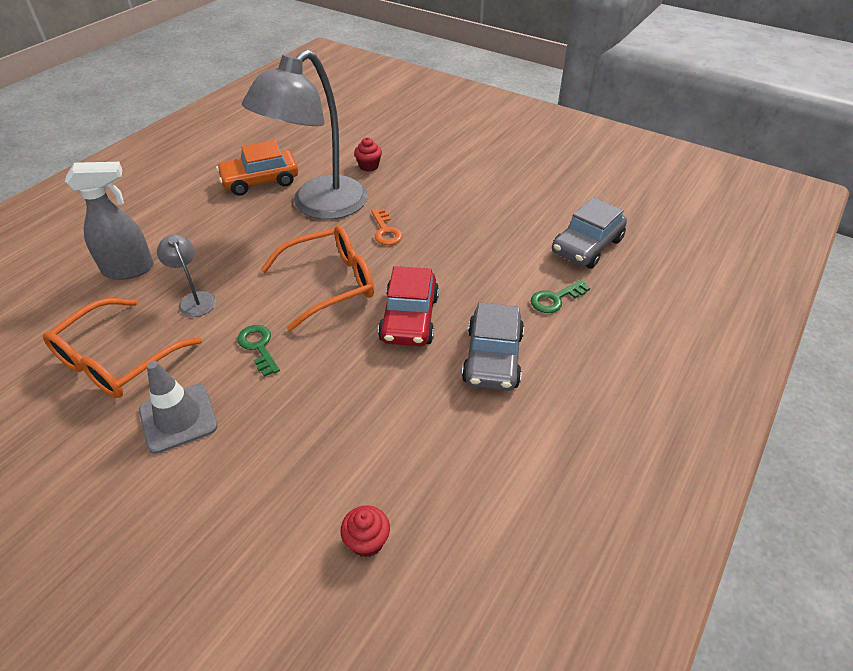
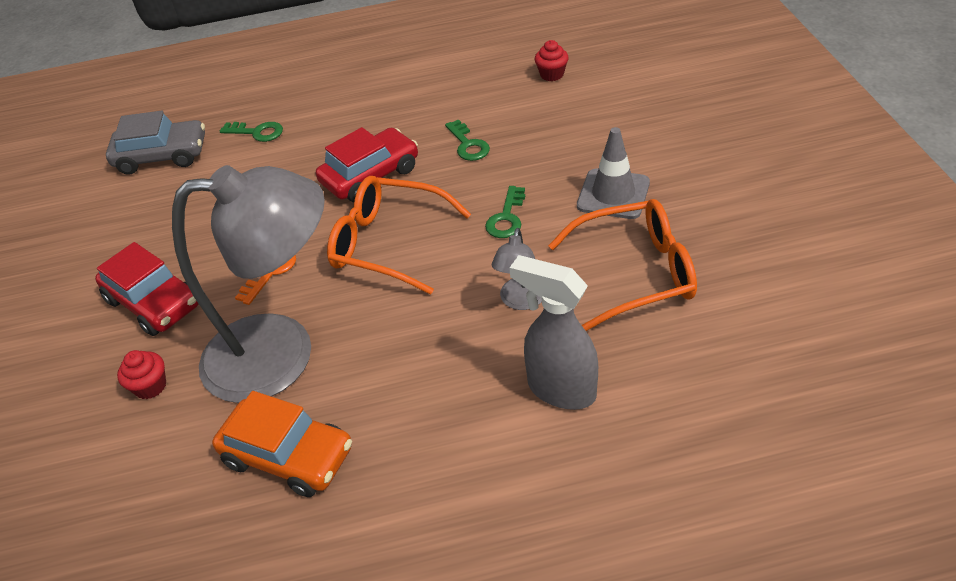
camera: 130 degrees left, 0 degrees up
(362, 391) = (468, 145): none -> green key
(429, 188) = (154, 302): none -> red car
(492, 358) = (359, 120): grey car -> none

